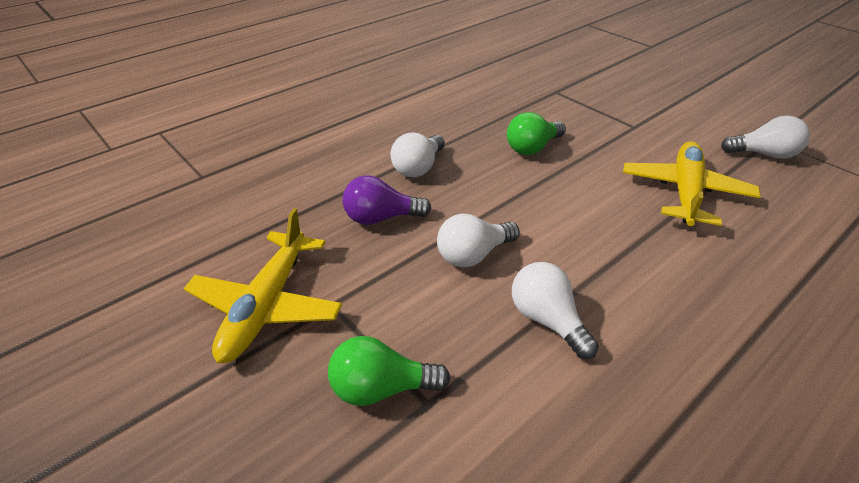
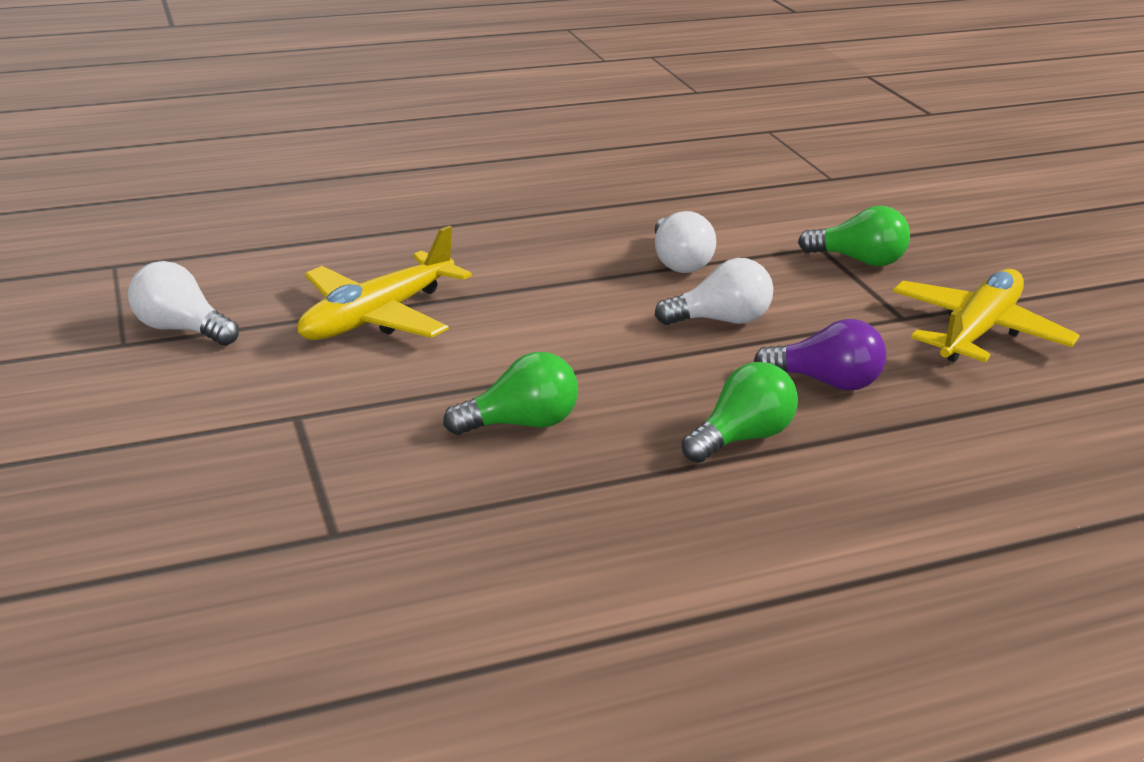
camera: 160 degrees left, 10 degrees down
(418, 168) = (741, 438): white light bulb -> green light bulb

